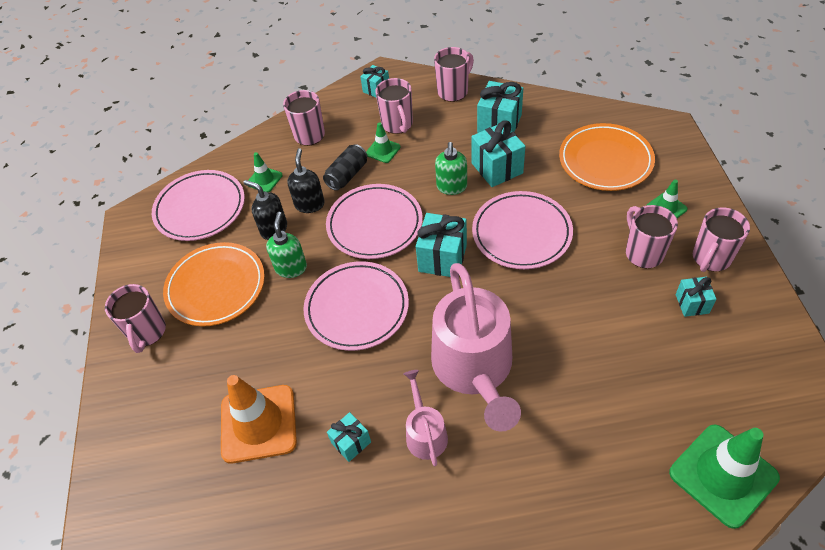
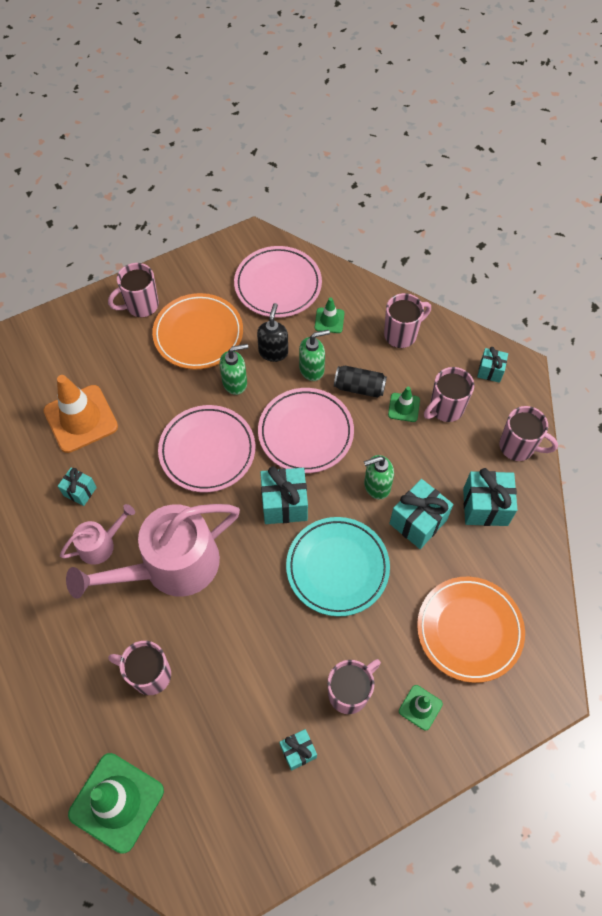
camera: 65 degrees right, 10 degrees up
(309, 204) = (312, 369): black soap dispenser -> green soap dispenser
(521, 233) = (337, 568): pink plate -> turquoise plate
(710, 258) = (363, 764): pink mug -> pink mug (149, 674)

